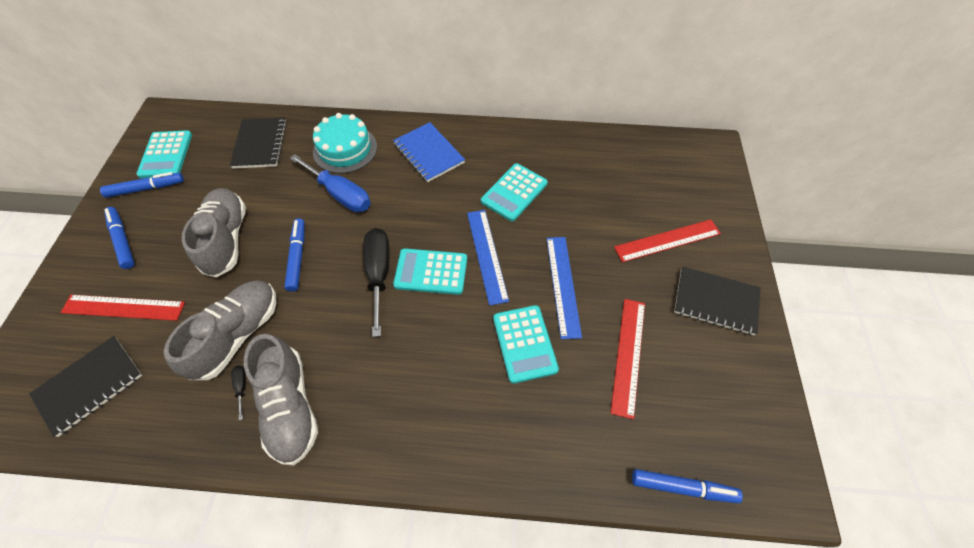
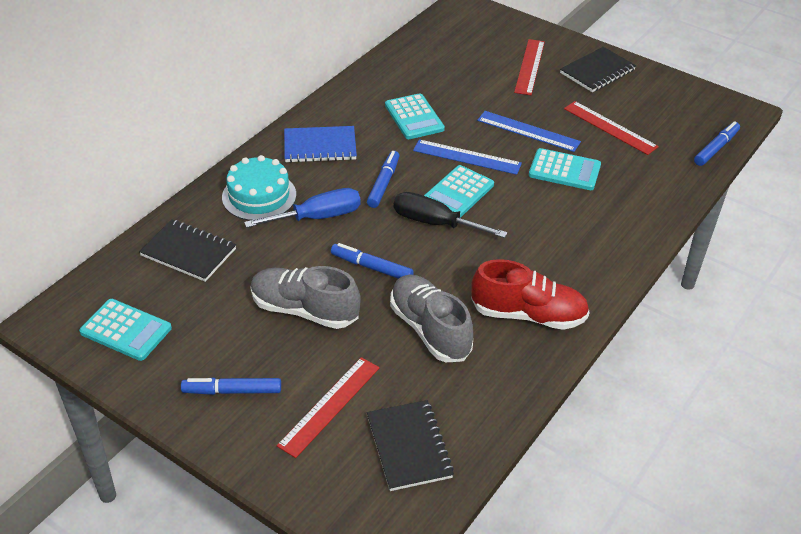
camera: 60 degrees left, 15 degrees down
(146, 188) = (167, 357): blue marker -> blue marker (383, 183)
(242, 387) = (488, 340): black screwdriver -> none
(290, 406) = (528, 315): grey shoe -> red shoe

